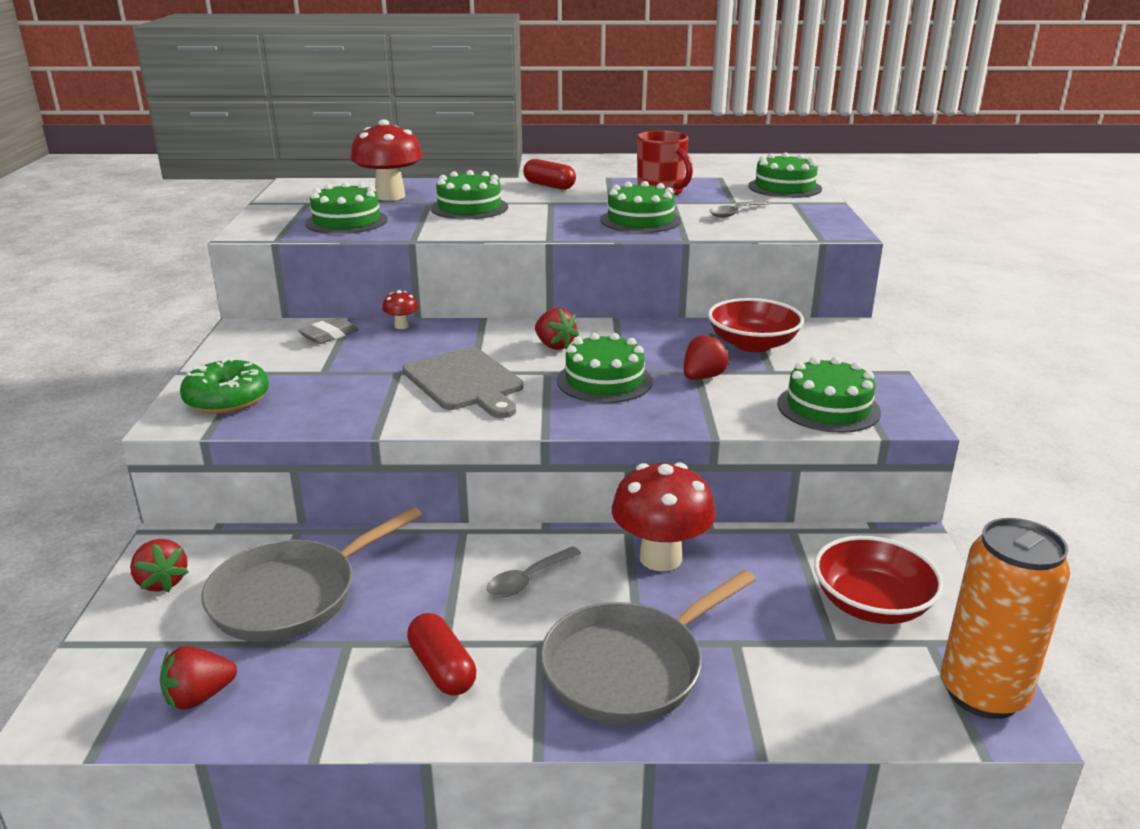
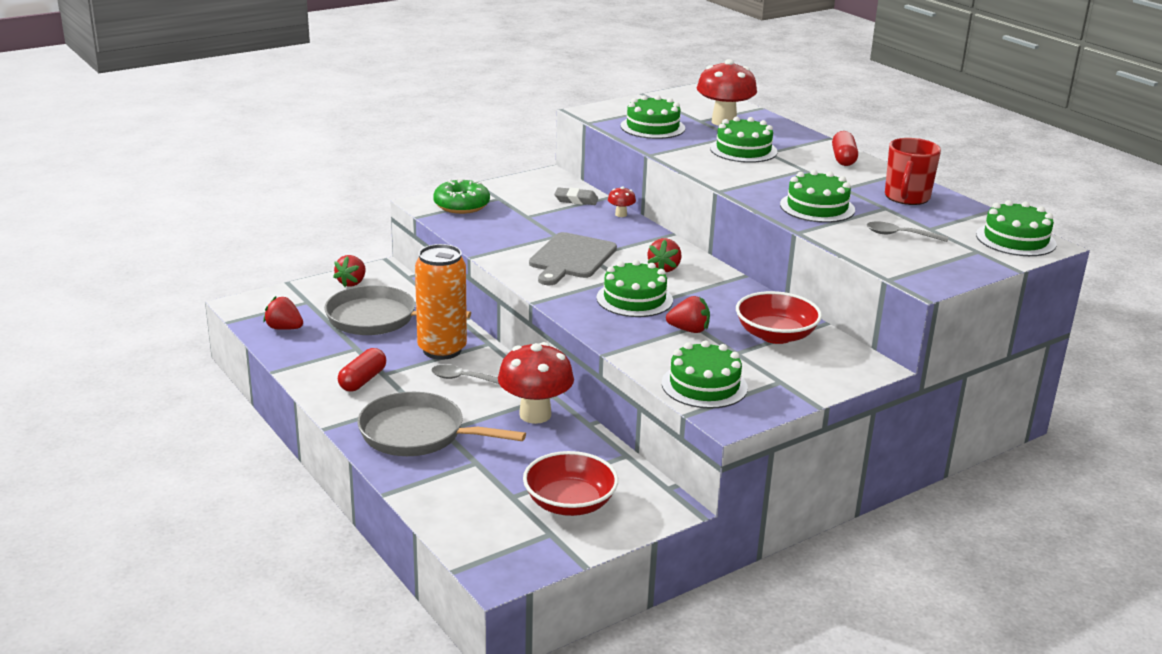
camera: 55 degrees right, 0 degrees up
(983, 693) = (515, 562): orange can -> orange can (442, 350)

